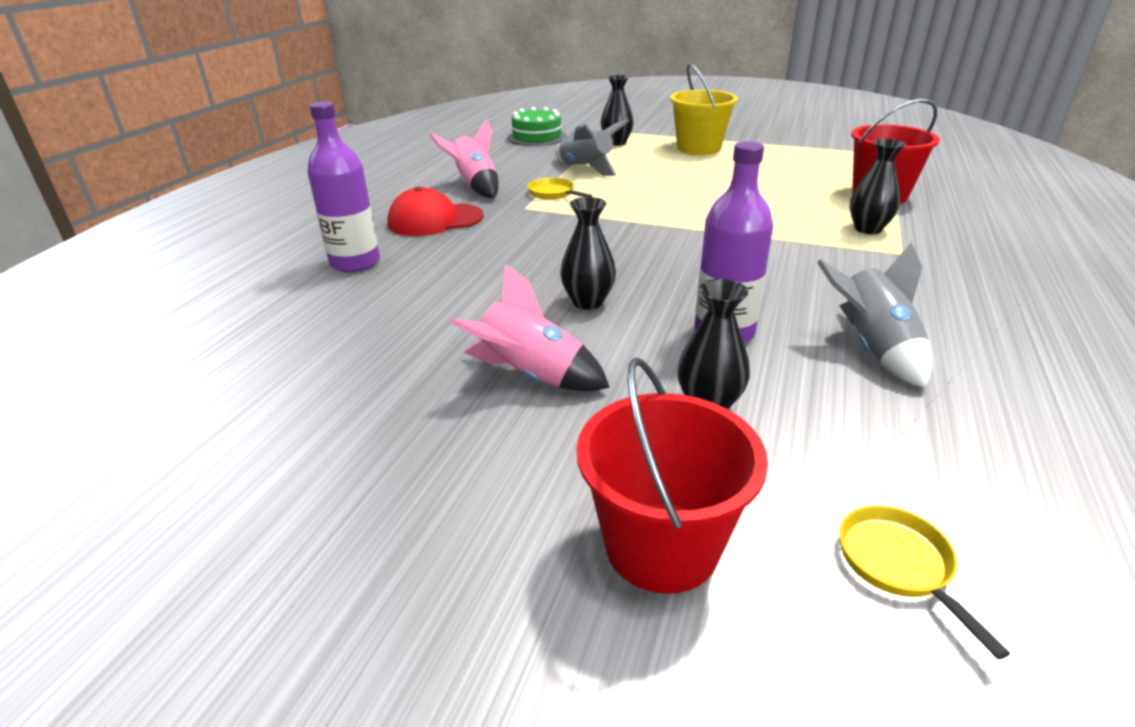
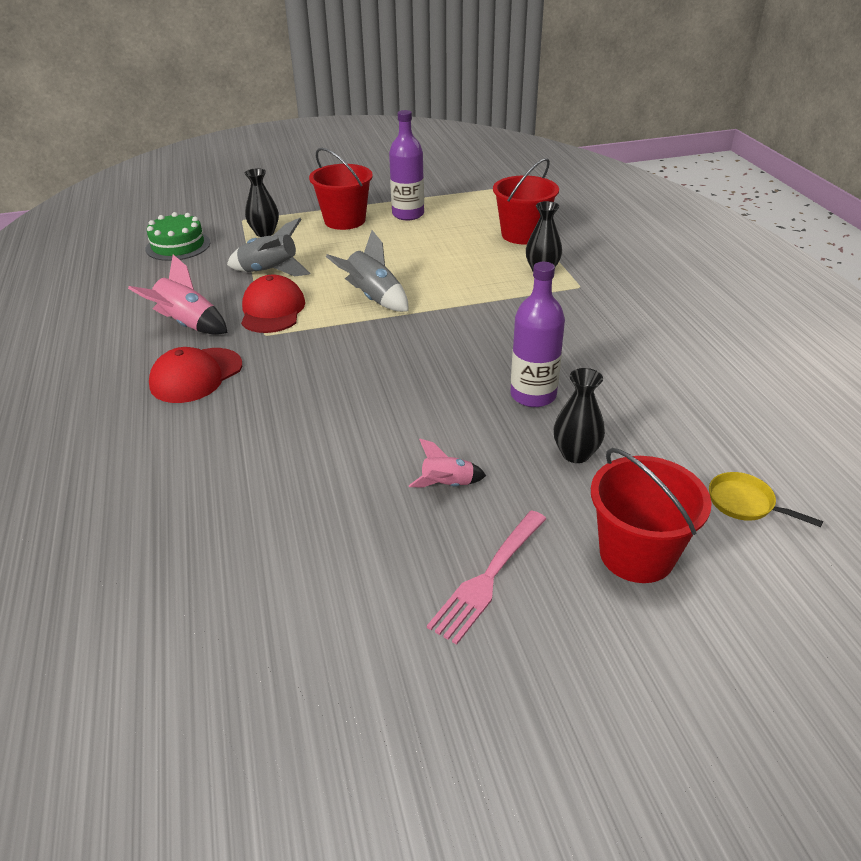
camera: 35 degrees left, 5 degrees up
(355, 263) = (178, 448): purple bottle -> purple bottle (408, 214)
(460, 480) = (488, 578): none -> pink fork
(531, 376) = (447, 485): pink rocket -> pink rocket, size x0.61
(553, 193) = (272, 310): yellow pan -> red cap
(588, 302) = (419, 407): black vase -> none
(699, 148) = (345, 220): yellow bucket -> red bucket
(873, 348) = (626, 371): grey rocket -> grey rocket (373, 298)

